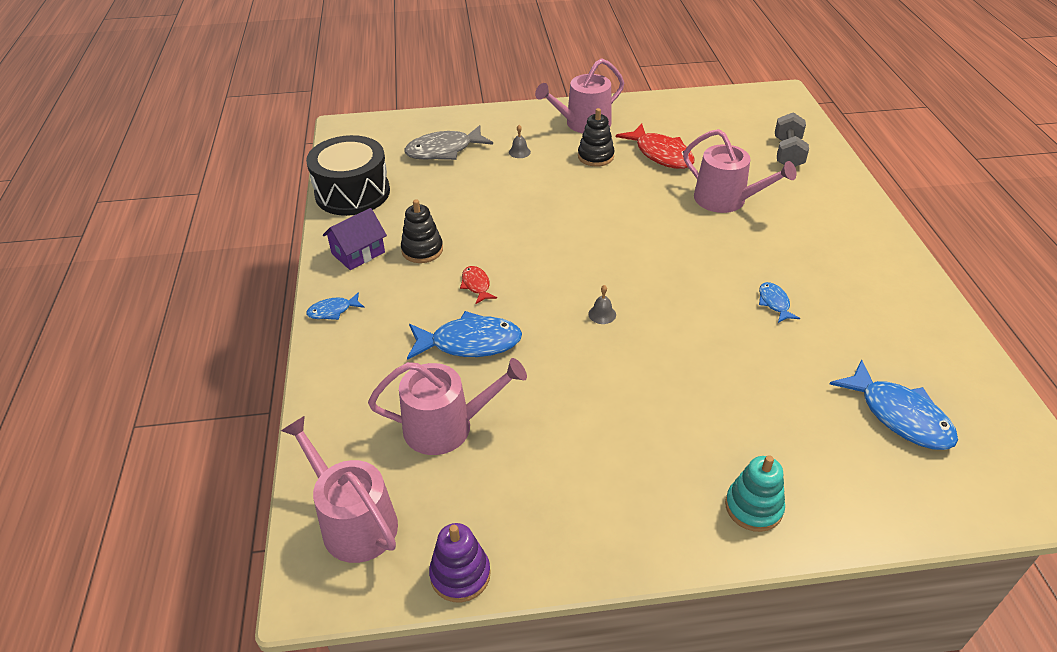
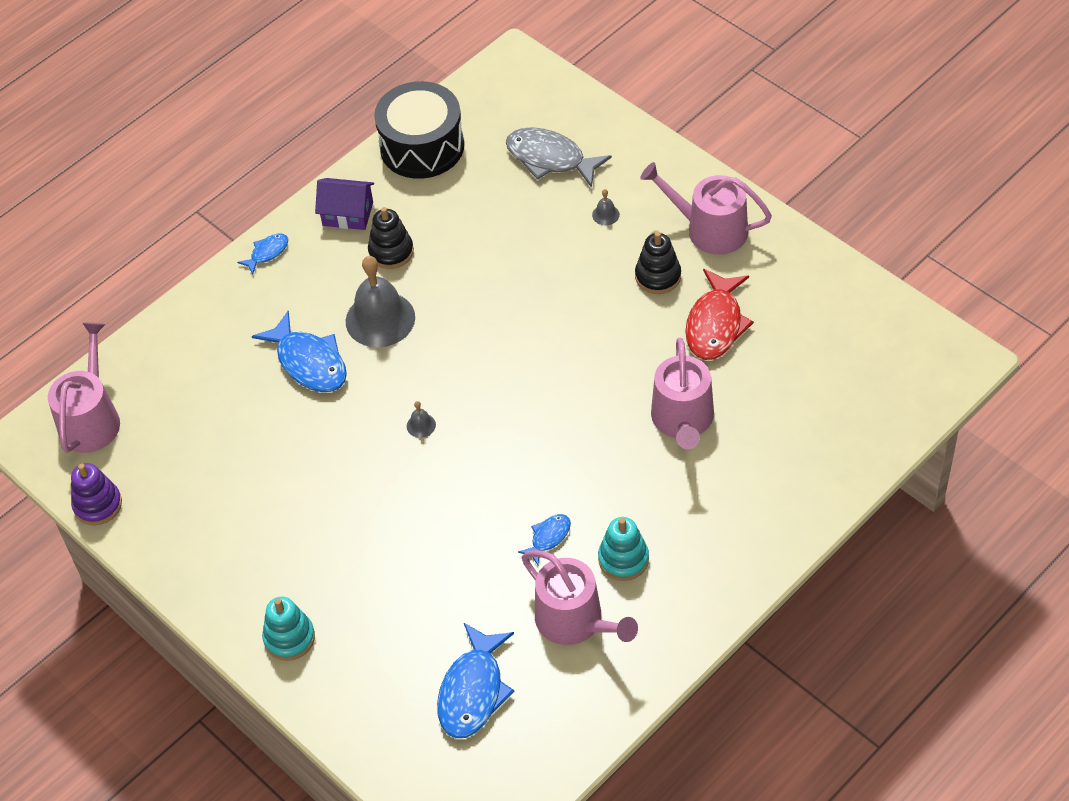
camera: 55 degrees right, 10 degrees up
(333, 311) = (267, 253): blue fish -> blue fish turned 105 degrees clockwise
(447, 426) = (213, 409): pink watering can -> pink watering can (575, 621)
(476, 285) = (380, 319): red fish -> grey bell
(787, 153) = (827, 427): grey dumbbell -> none
(826, 278) = (623, 559): none -> turquoise stacking toy

